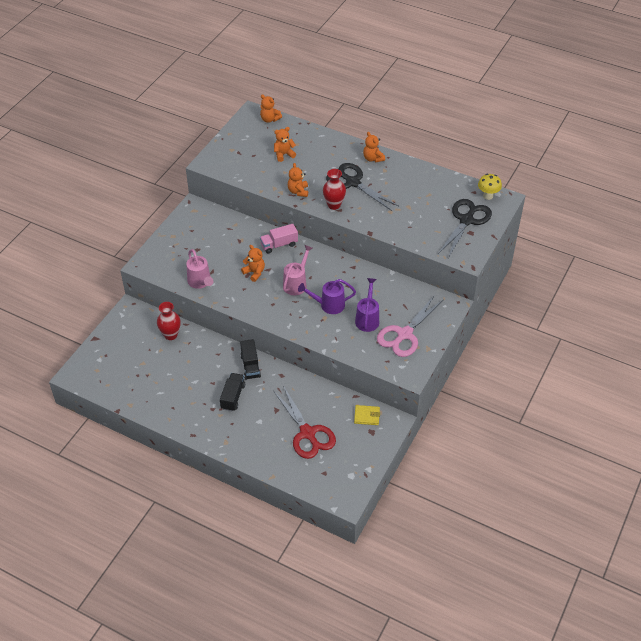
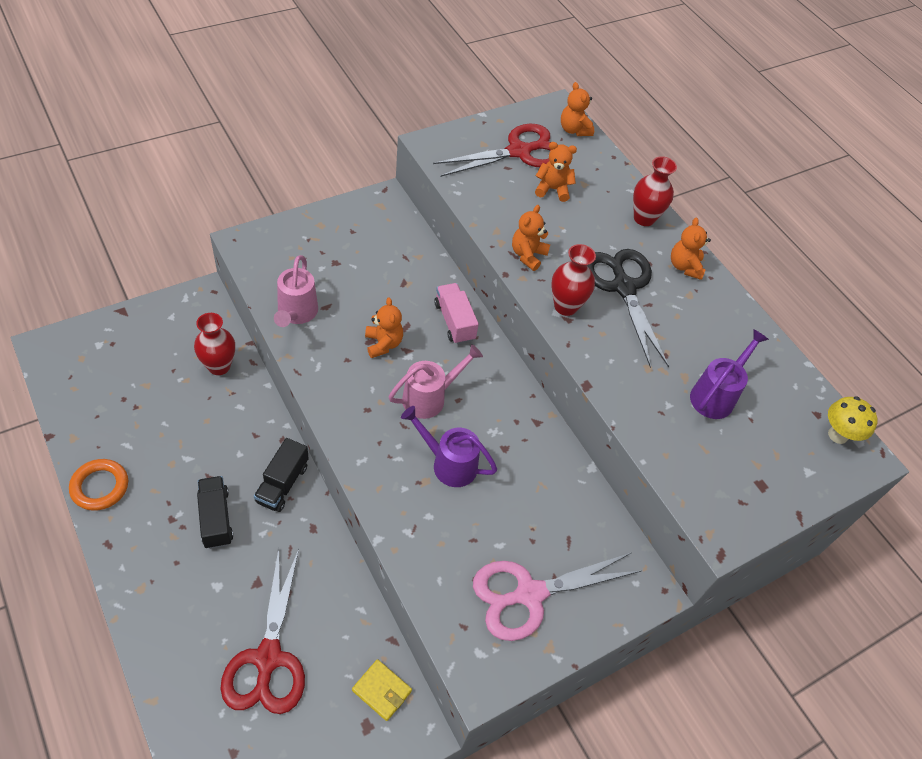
camera: 25 degrees right, 5 degrees up
(165, 416) = (100, 487): none -> orange ring
(233, 397) = (216, 518): black truck -> black truck turned 60 degrees counterclockwise
(252, 144) = (519, 152): none -> red scissors
(279, 245) = (454, 321): pink truck -> pink truck turned 60 degrees clockwise
(337, 146) = (644, 218): none -> red vase
(367, 318) = (491, 526): purple watering can -> purple watering can (716, 395)
(466, 220) = (769, 458): black scissors -> none

